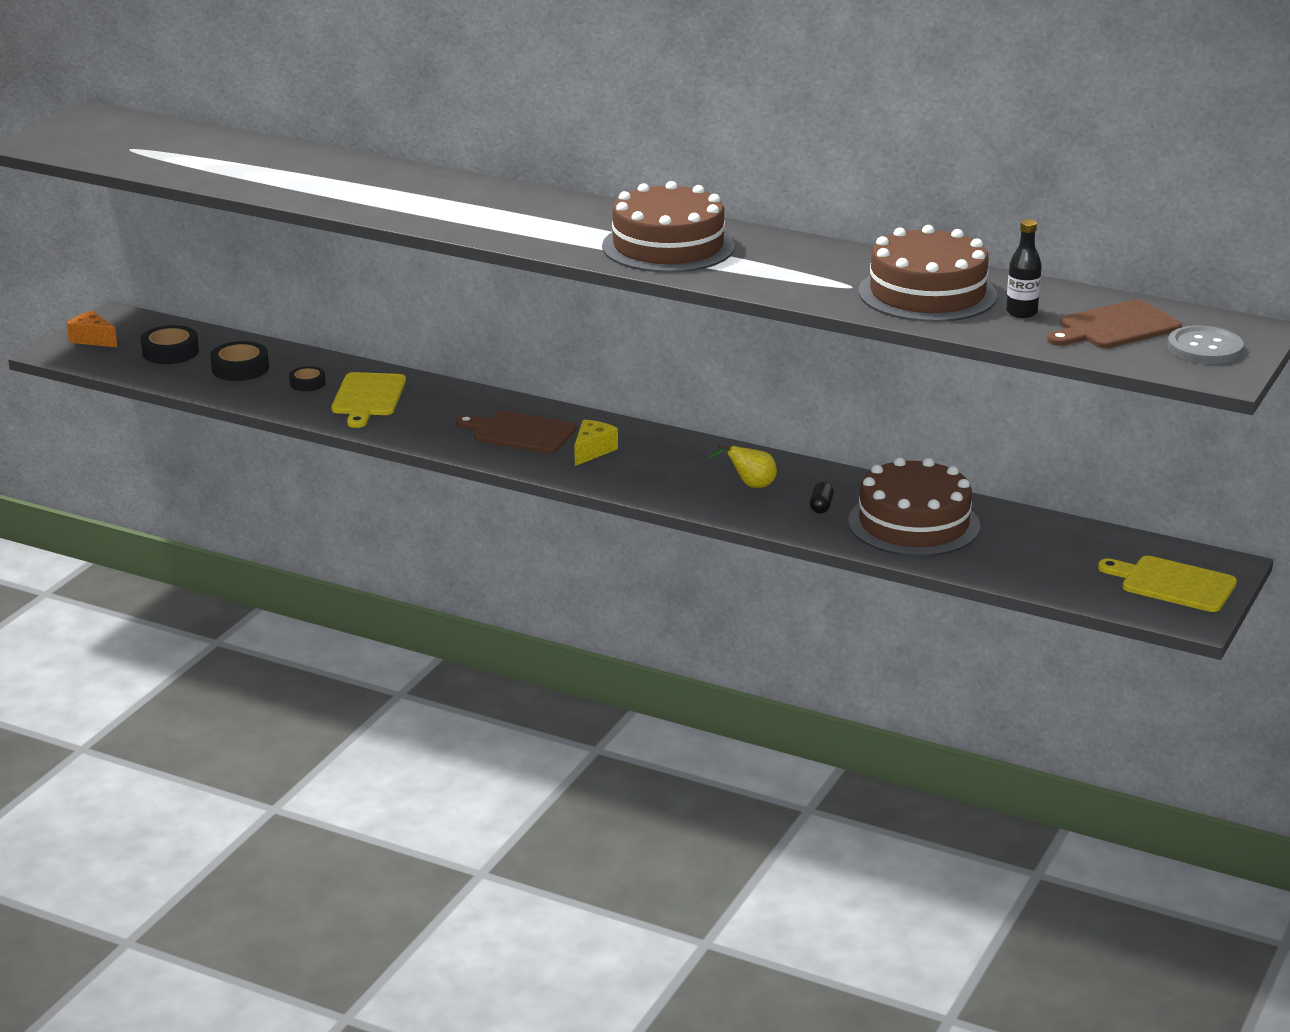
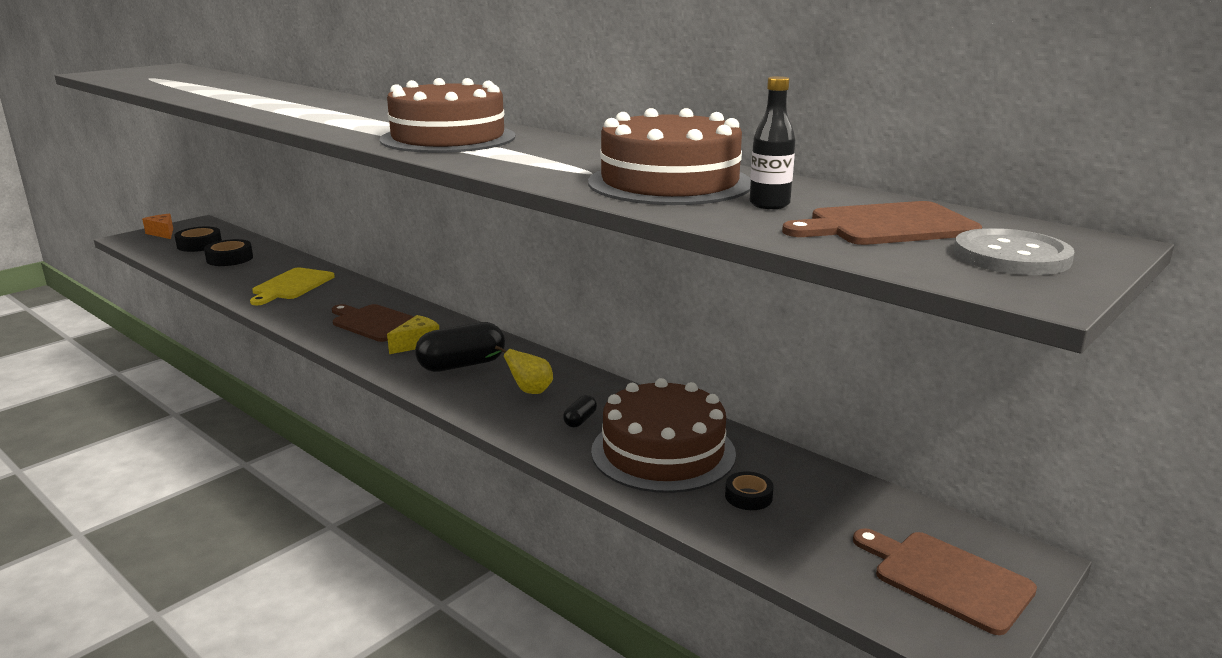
camera: 15 degrees right, 5 degrees down
(307, 383) = (262, 272): black tape -> black tape (748, 496)
(661, 468) = (462, 365): none -> black capsule
(1173, 584) = (946, 579): yellow cutting board -> brown cutting board

